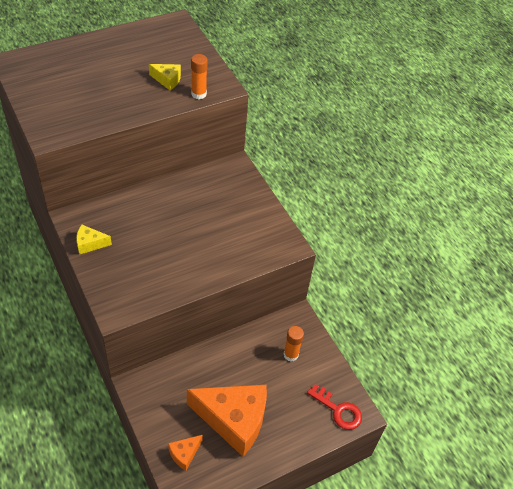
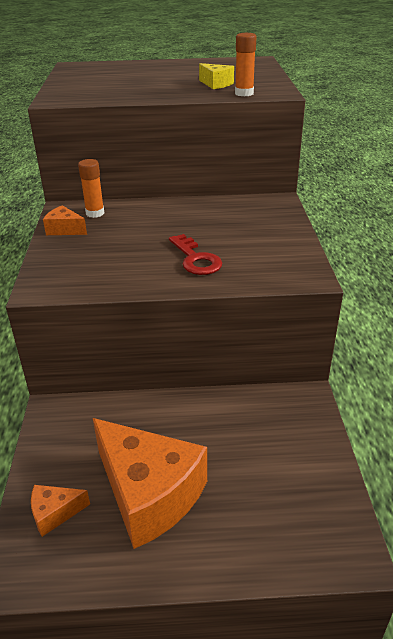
camera: 30 degrees right, 15 degrees down
(90, 244) = (64, 229): yellow cheese -> orange cheese
(291, 354) = (275, 437): orange glue stick -> orange glue stick (95, 213)
(338, 410) = (320, 536): red key -> red key (196, 259)

